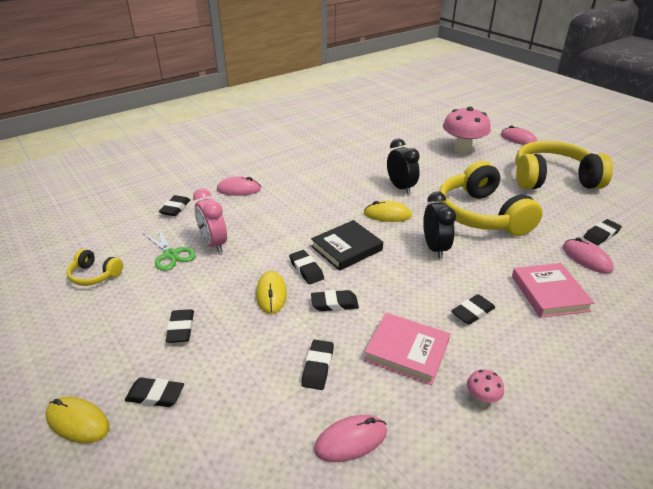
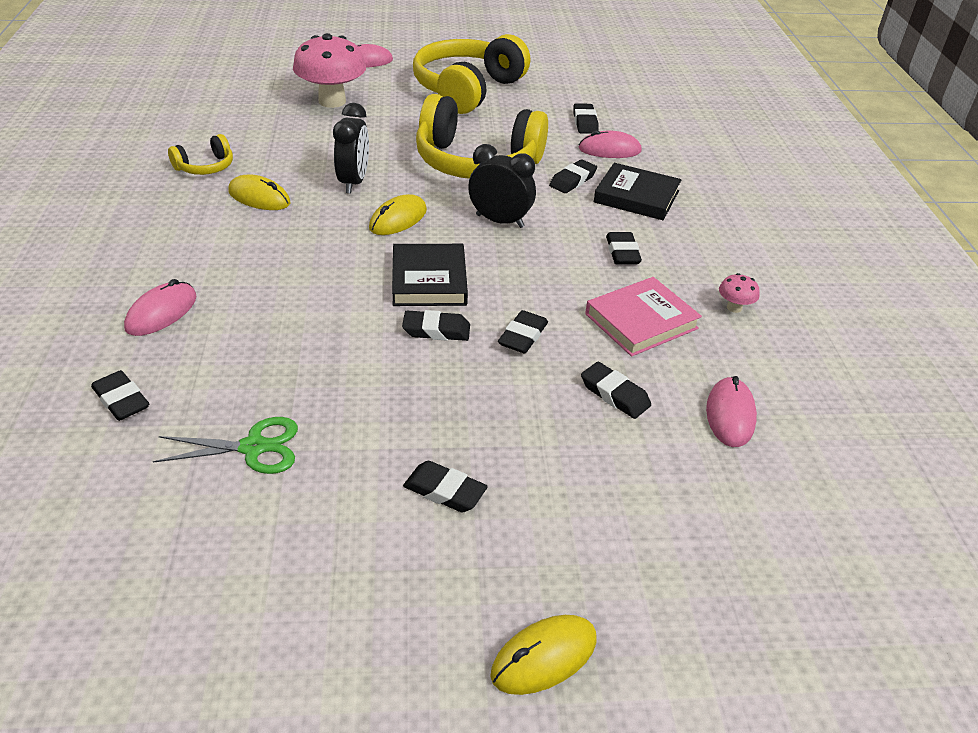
camera: 60 degrees left, 5 degrees up
(95, 275) = (206, 558): yellow headphones -> yellow headphones (205, 167)
(155, 395) = (554, 557): black eraser -> black eraser (572, 180)
(214, 244) = (280, 391): pink clock -> none
(271, 294) = (454, 380): yellow mouse -> yellow mouse (259, 197)
(400, 187) = (354, 182): black clock -> black clock turned 90 degrees clockwise
(549, 293) = (636, 196): pink book -> black book

